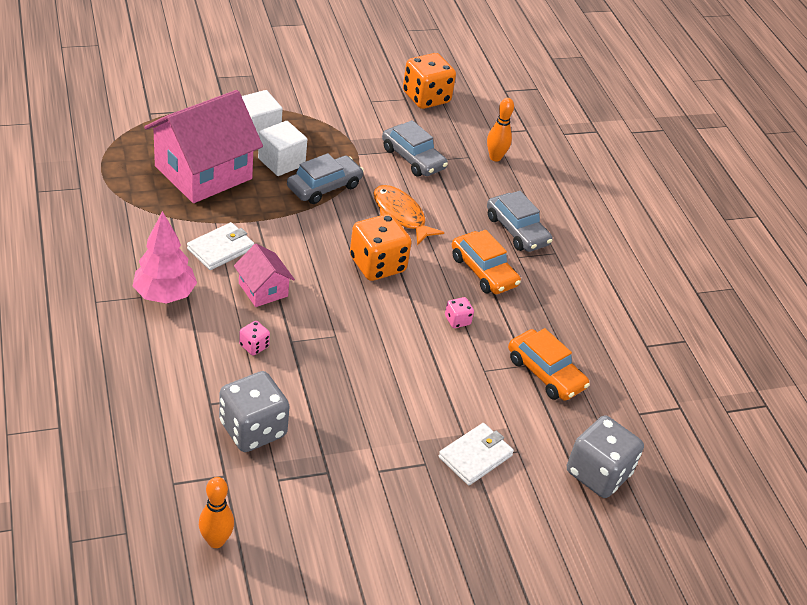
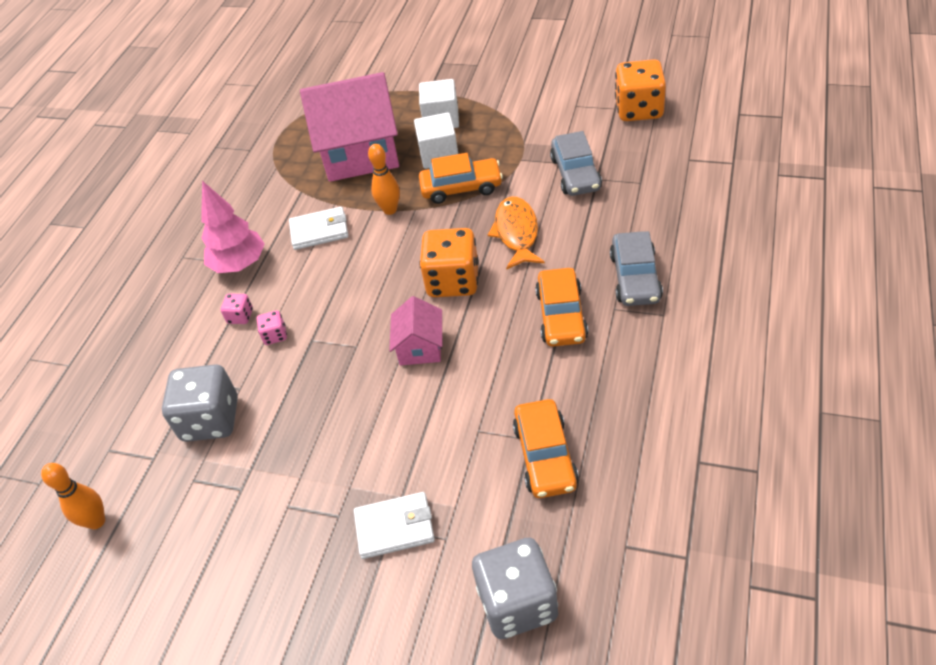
camera: 45 degrees right, 5 degrees up
(263, 290) = (325, 280): pink house -> pink house (420, 347)
(324, 187) = (461, 188): grey car -> orange car
(457, 320) = (491, 364): pink dice -> pink dice (240, 316)
(495, 157) = (670, 188): orange bowling pin -> orange bowling pin (390, 210)

